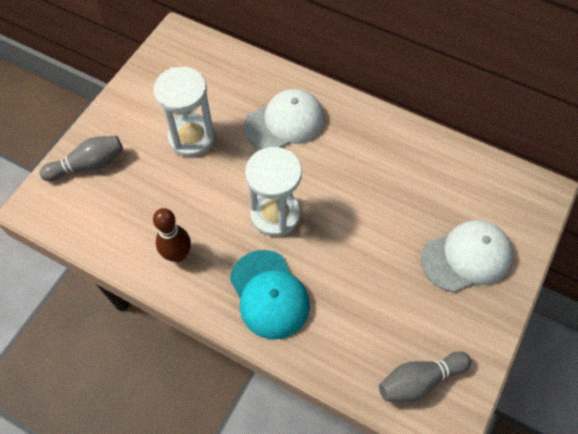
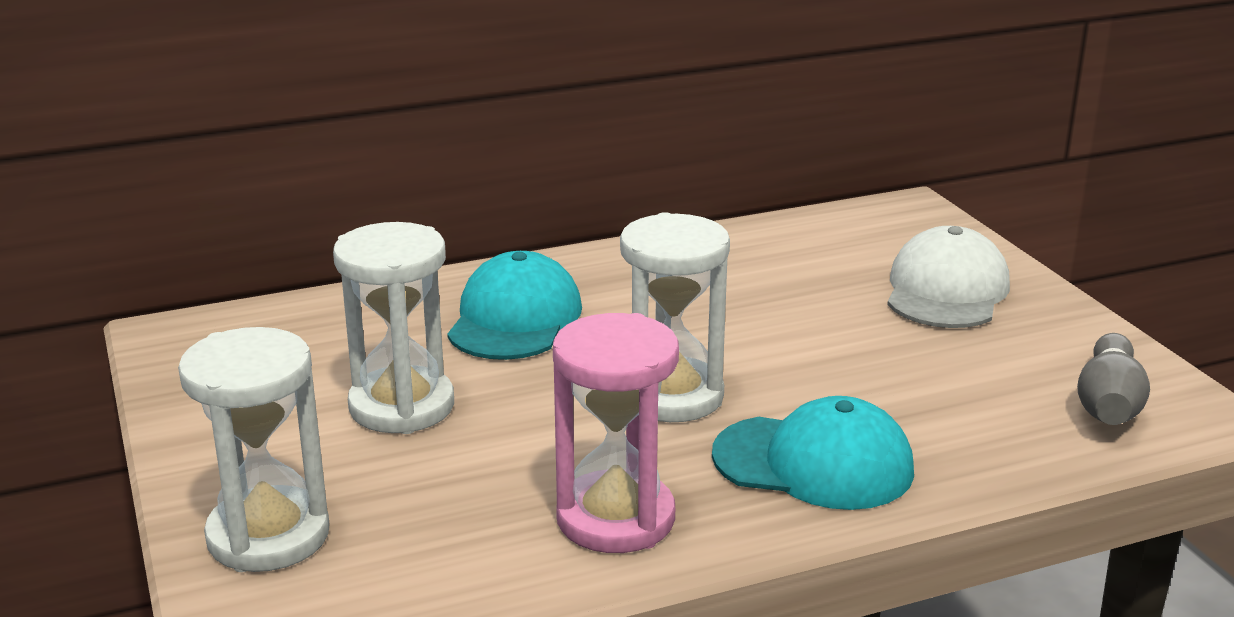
camera: 50 degrees left, 35 degrees down
(88, 165) = (268, 536): grey bowling pin -> white hourglass
(178, 254) = (615, 519): brown bowling pin -> pink hourglass
(285, 122) = (515, 319): white cap -> turquoise cap

